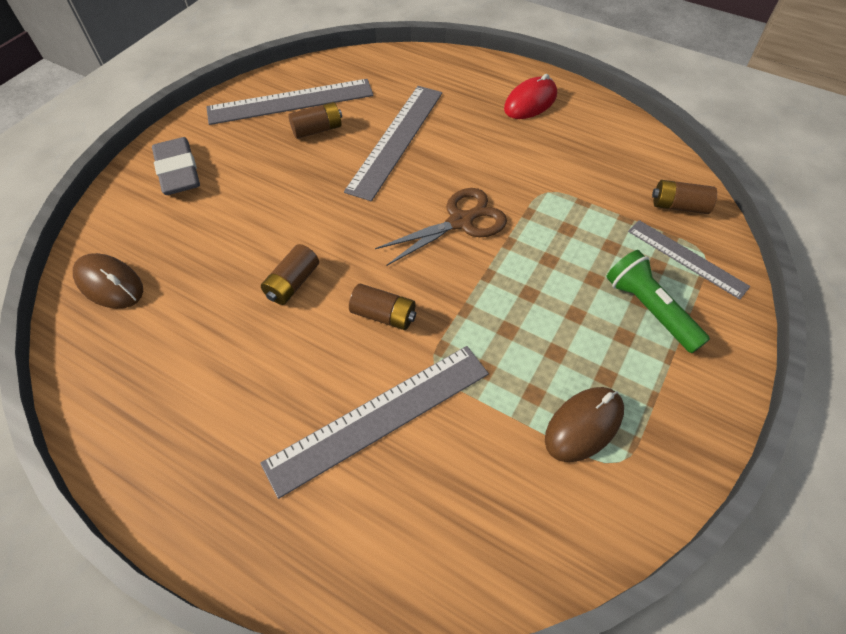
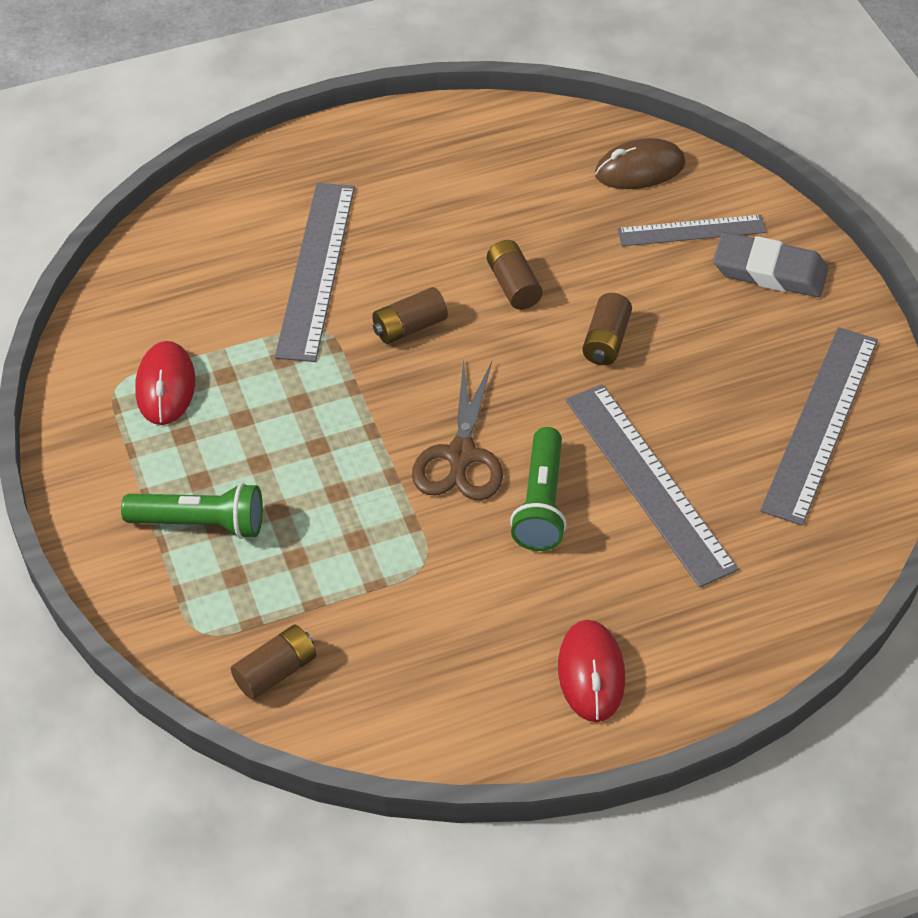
camera: 130 degrees right, 5 degrees down
(317, 130) = (737, 419): brown battery -> brown battery (606, 341)
(455, 170) = (541, 503): none -> green flashlight
(583, 425) = (166, 386): brown mouse -> red mouse
(686, 258) = (213, 610): grey ruler -> grey ruler (691, 231)

